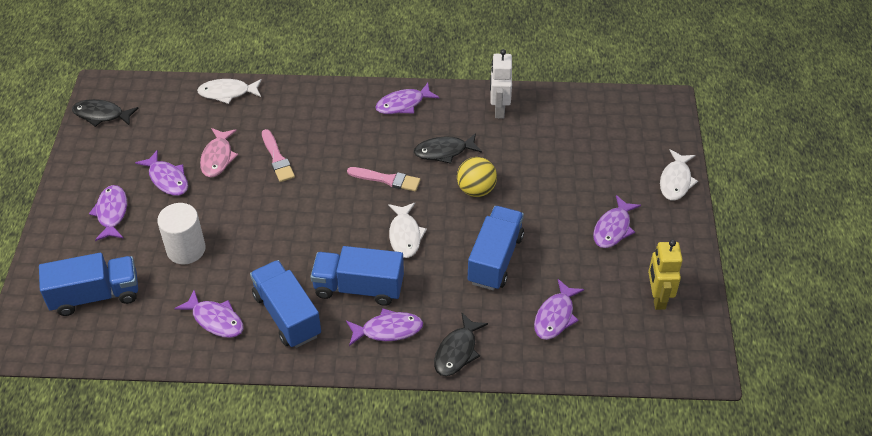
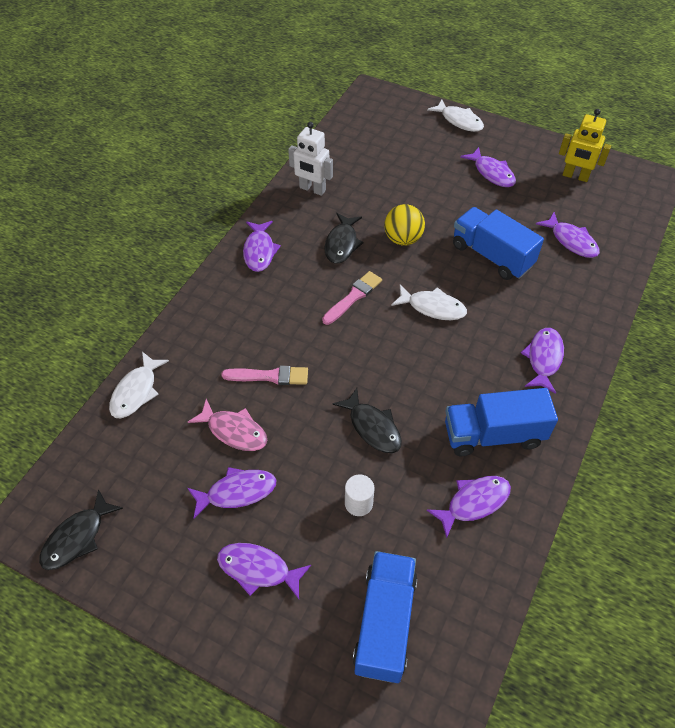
camera: 65 degrees left, 5 degrees up
(186, 249) = (358, 503): white cylinder -> white cylinder, size x0.60
(358, 288) = (482, 364): blue truck -> none
(457, 351) = (586, 317): black fish -> black fish (372, 427)

